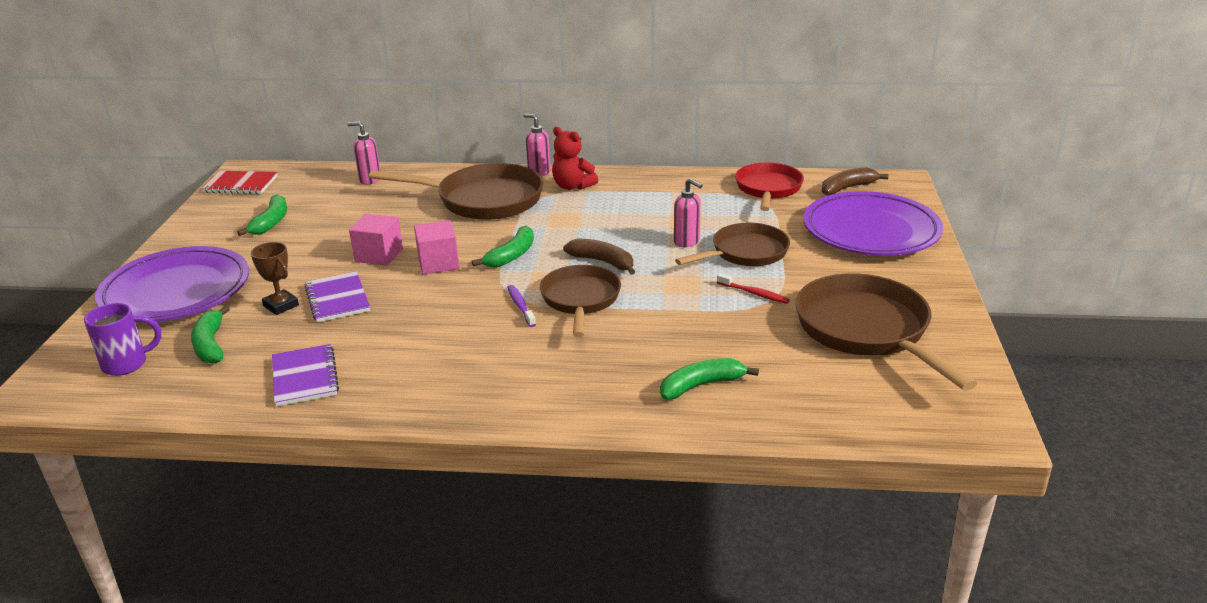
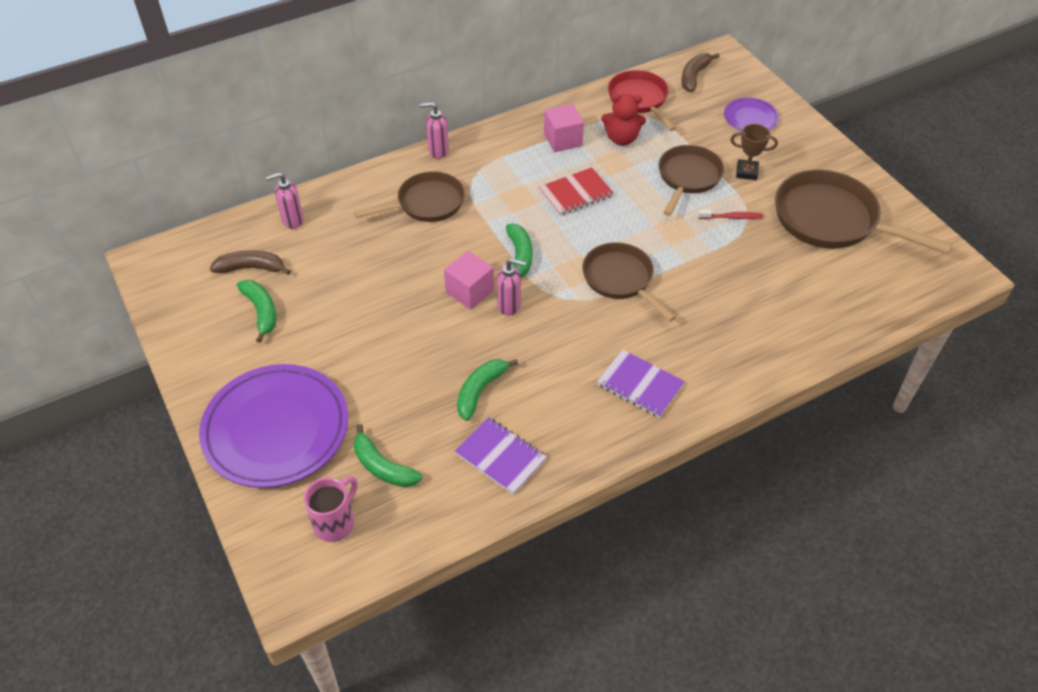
camera: 35 degrees left, 20 degrees up
(127, 364) = (335, 522): purple mug -> pink mug
(240, 184) = (167, 278): red notebook -> red notebook (576, 193)
(281, 305) = (391, 398): brown trophy -> brown trophy (746, 172)
(337, 299) = (431, 368): purple notebook -> purple notebook (640, 385)
(379, 255) = (409, 305): pink cube -> pink cube (563, 140)
(483, 200) = (426, 203): brown pan -> brown pan, size x0.66
(520, 306) = (584, 306): purple toothbrush -> none
(572, 186) = (484, 156): red teddy bear -> red teddy bear (621, 139)
(603, 262) = (596, 232): brown banana -> brown banana (251, 268)
(687, 242) = (636, 184): pink soap dispenser -> pink soap dispenser (509, 306)
(701, 385) = (779, 320): green banana -> green banana (480, 391)
(871, 231) = (750, 118): purple plate -> purple plate, size x0.49

